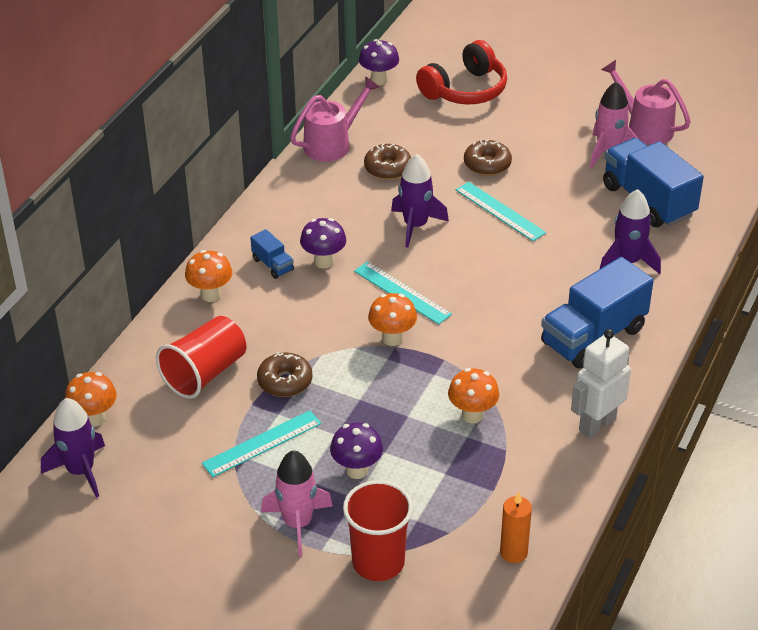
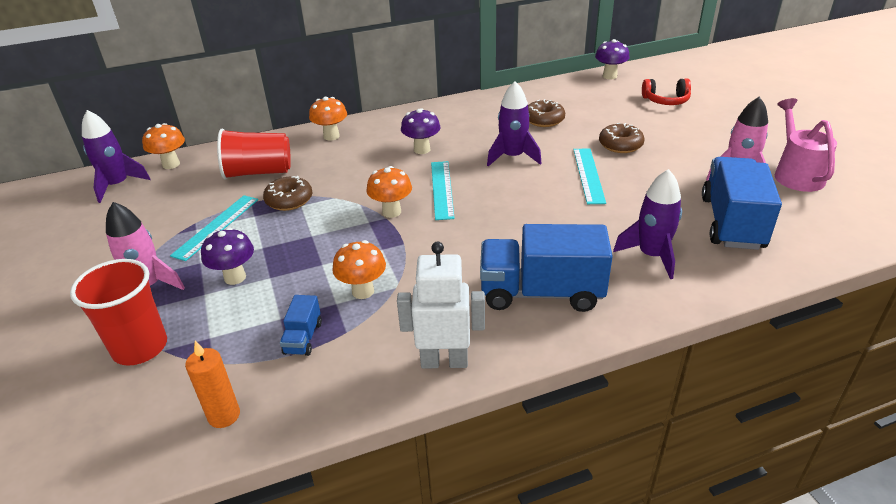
camera: 45 degrees right, 5 degrees down
(262, 443) = (216, 226): turquoise ruler -> turquoise ruler turned 75 degrees counterclockwise
(273, 265) = (390, 138): blue truck -> blue truck (303, 338)
(333, 144) = (528, 95): pink watering can -> none
(465, 90) = (666, 100): red headphones -> red headphones, size x0.63

